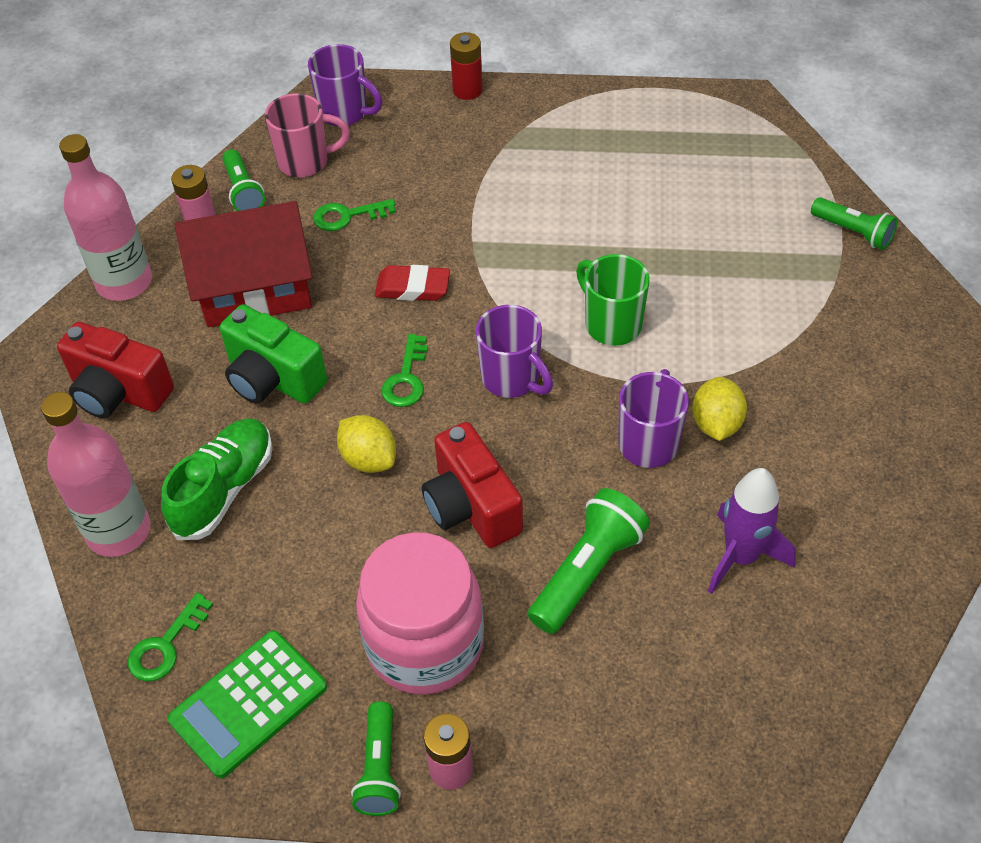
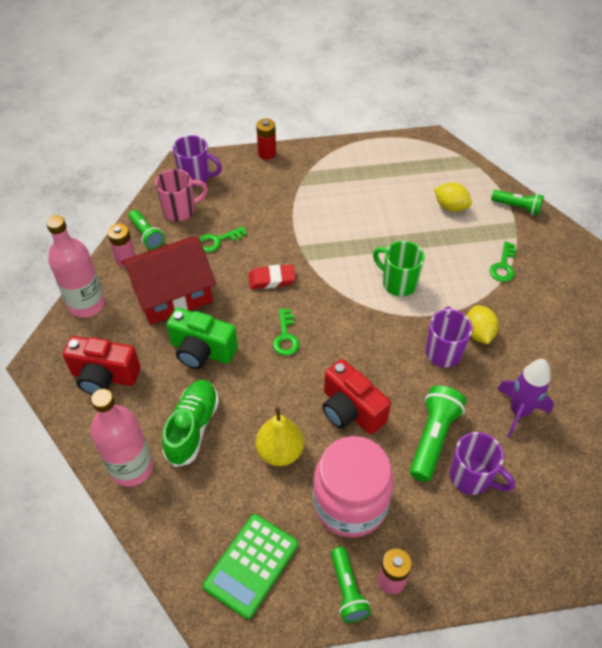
camera: 15 degrees left, 0 degrees up
(166, 645) = (186, 538): green key -> green key (503, 266)
(343, 548) = (280, 451): none -> yellow pear
(369, 459) = (278, 391): yellow lemon -> yellow lemon (450, 207)
(512, 379) = (350, 326): purple mug -> purple mug (471, 477)

